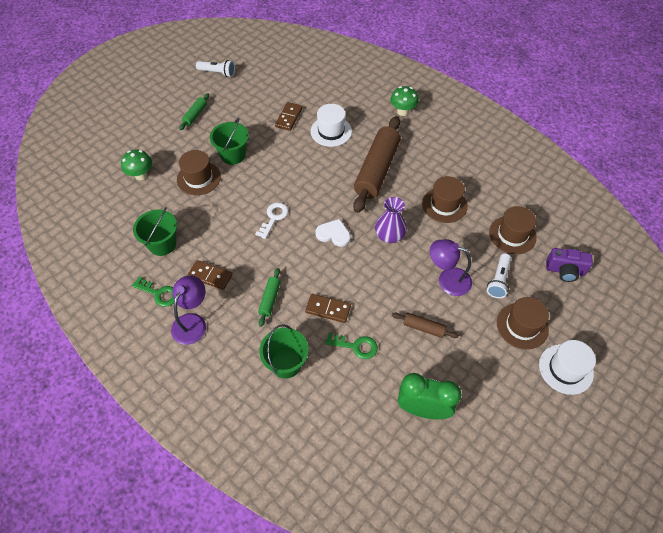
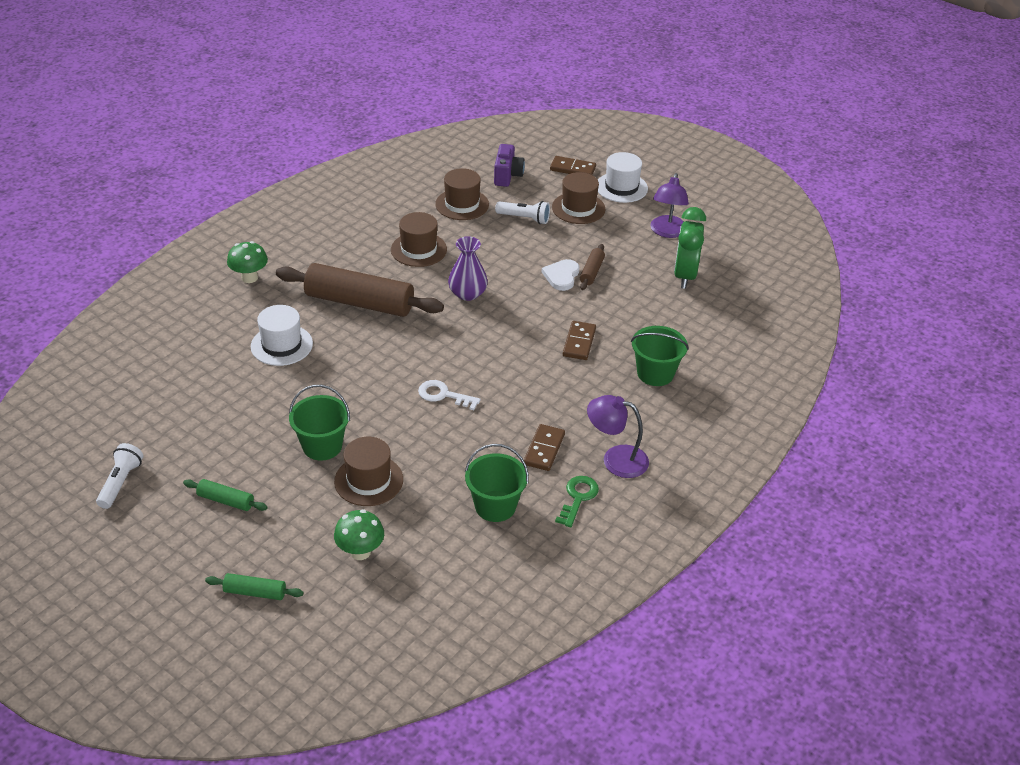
camera: 95 degrees left, 15 degrees down
(270, 299) = (572, 391): green rolling pin -> green rolling pin (255, 592)
(289, 117) = (247, 389): brown domino -> brown domino (573, 169)
(333, 234) = (468, 339): white heart -> white heart (561, 276)
(355, 346) = (623, 321): green key -> none
(447, 279) = (527, 253): purple lamp -> purple lamp (667, 232)

